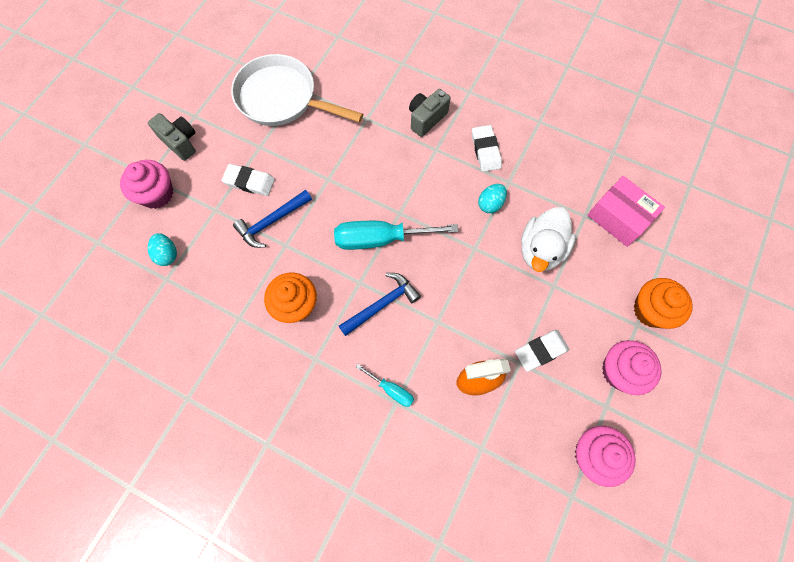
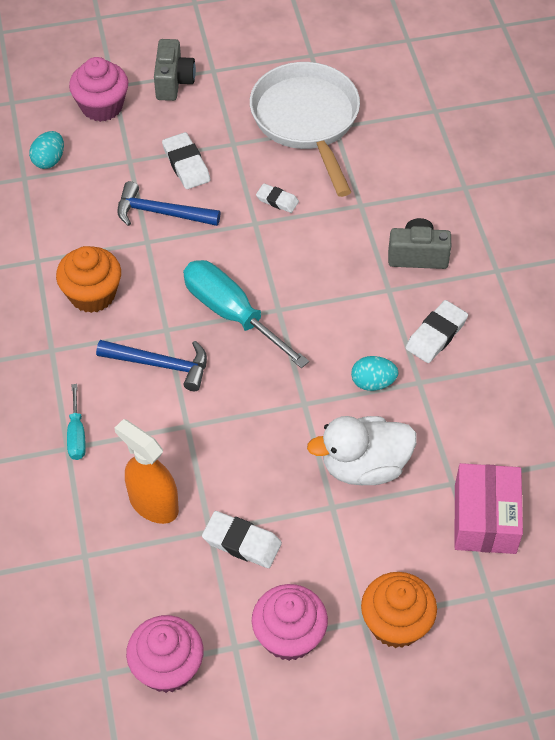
camera: 50 degrees right, 15 degrees down
(323, 156) = (277, 200): none -> white eraser

